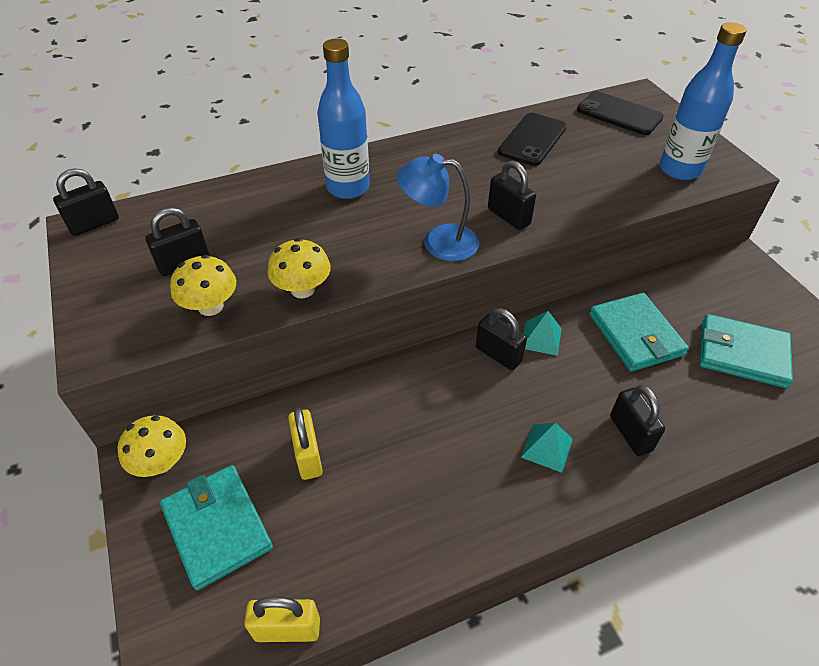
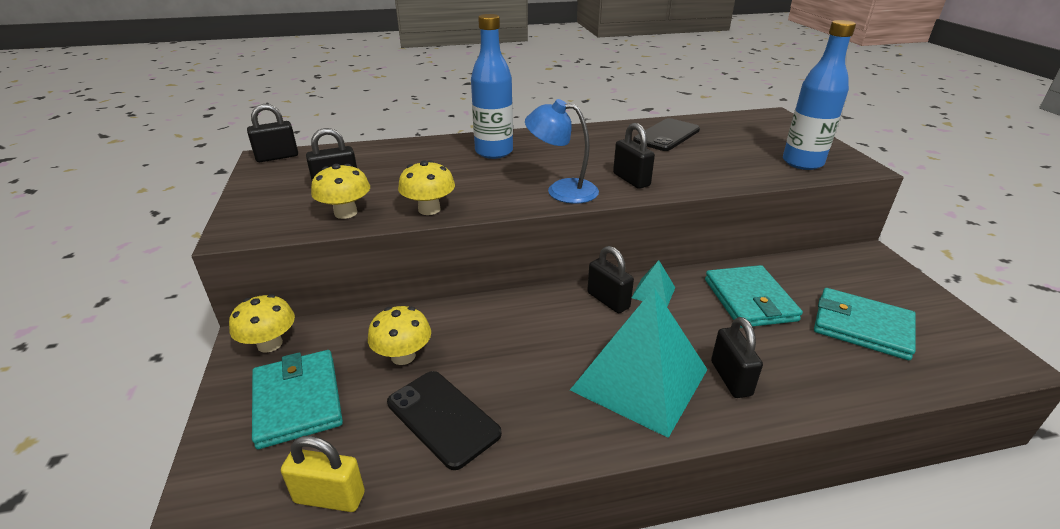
camera: 10 degrees right, 15 degrees down
(308, 456) = (403, 356): yellow padlock -> yellow mushroom
(547, 447) = (640, 379): turquoise pyramid -> turquoise pyramid, size x2.39
(619, 114) = (751, 125): black phone -> black phone (443, 418)

